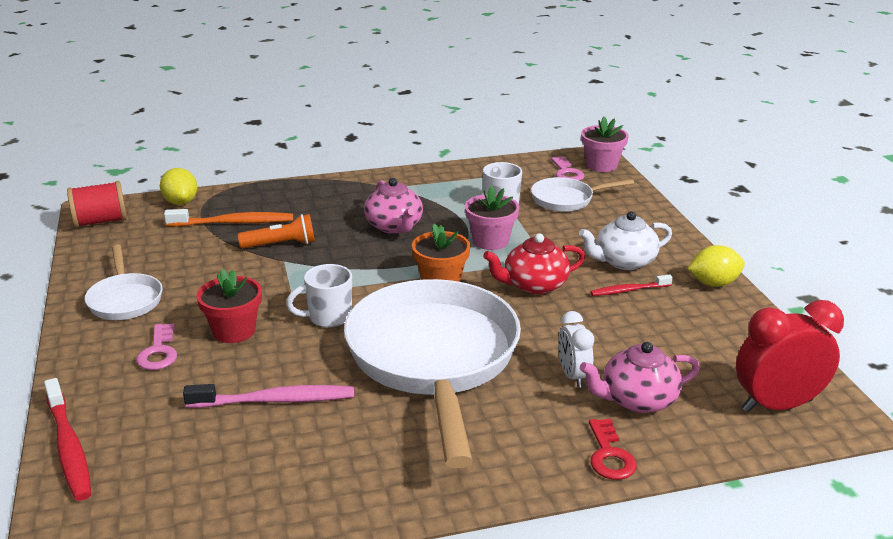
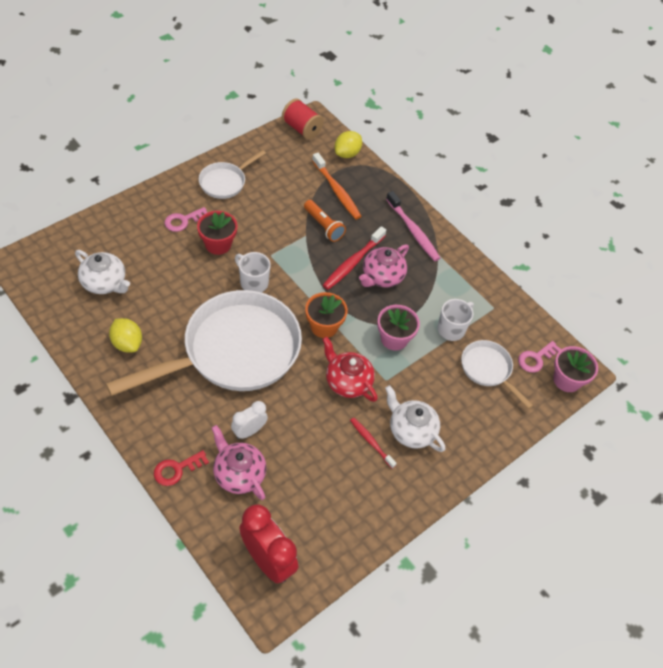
camera: 60 degrees right, 25 degrees up
(69, 447) = (92, 224): red toothbrush -> red toothbrush (353, 263)
(208, 458) = (105, 283): none -> white teapot
(275, 400) = (162, 290): pink toothbrush -> pink toothbrush (413, 231)
(713, 283) = (411, 497): yellow lemon -> yellow lemon (127, 343)

